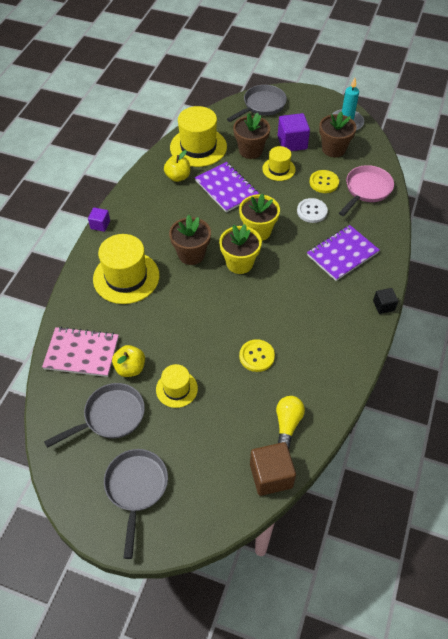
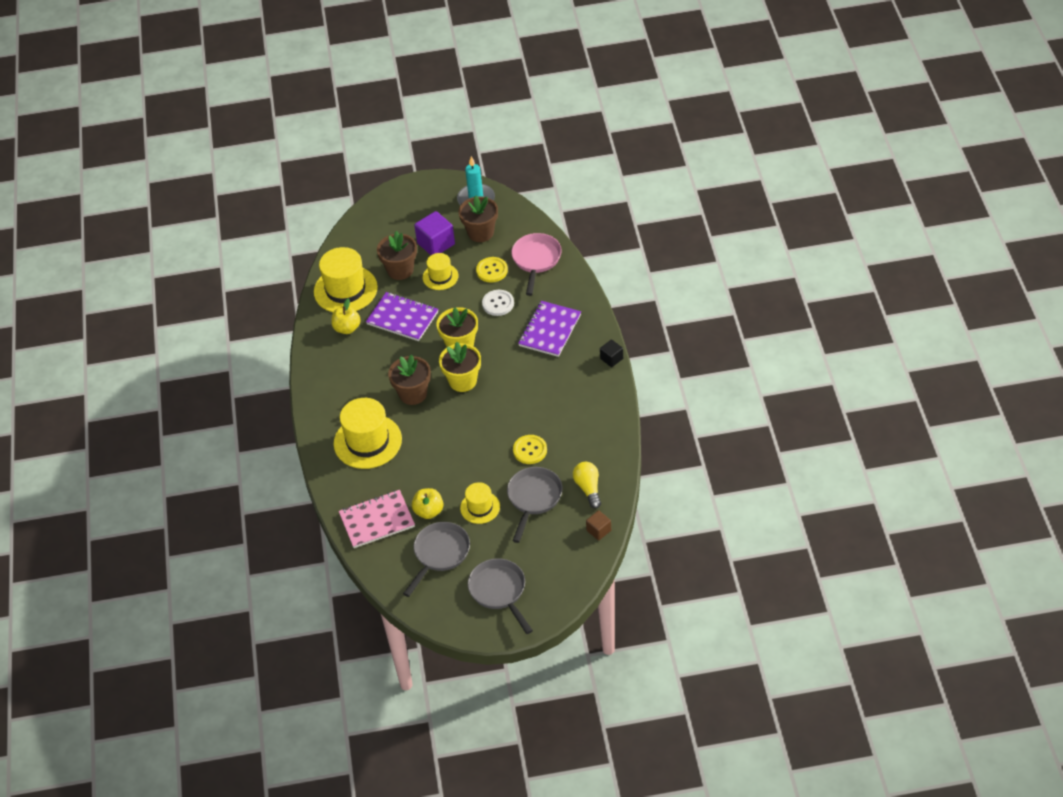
camera: 25 degrees left, 5 degrees down
(100, 225) = (306, 407): purple cube -> none
(262, 106) = (379, 218): grey pan -> grey pan (533, 499)
(271, 475) = (598, 530): brown cube -> brown cube, size x0.57

